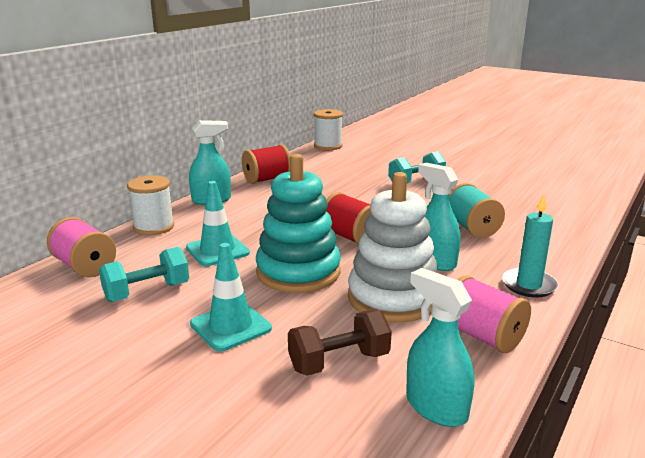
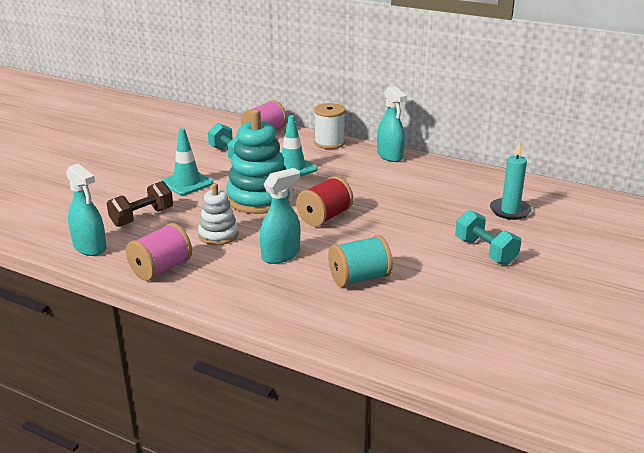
camera: 85 degrees right, 5 degrees up
(267, 179) = (452, 173): red spool -> none
(328, 146) = (585, 197): white spool -> none
(339, 362) = (142, 217): brown dumbbell -> brown dumbbell turned 75 degrees clockwise
(393, 298) = (218, 235): white stacking toy -> white stacking toy, size x0.56
(436, 407) = (90, 247): turquoise spray bottle -> turquoise spray bottle turned 90 degrees clockwise
(529, 285) = (237, 298): turquoise candle -> turquoise candle (510, 211)

